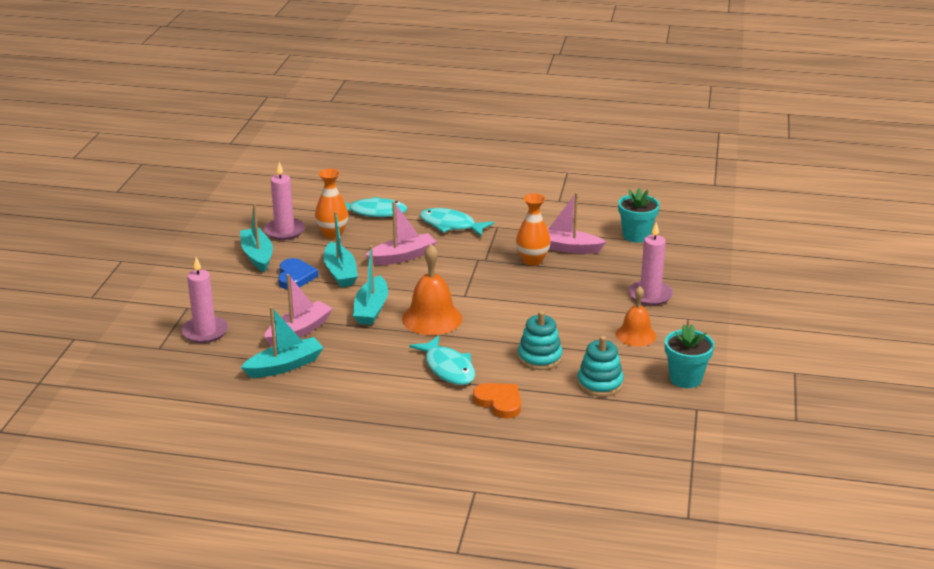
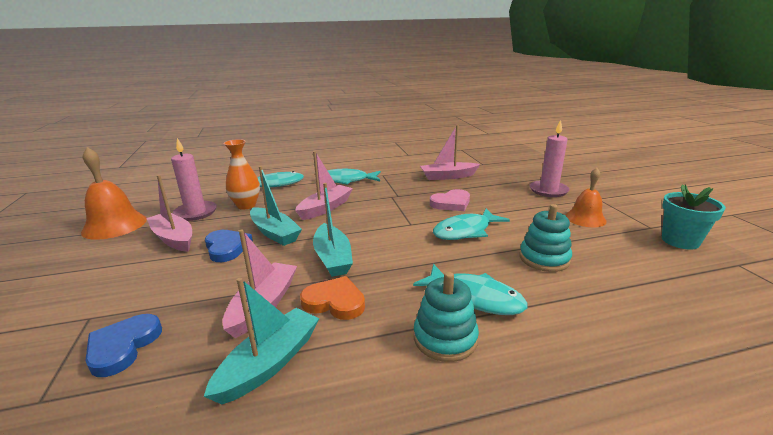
camera: 25 degrees left, 5 degrees down
(205, 332) = (123, 347): pink candle -> blue heart
(257, 256) = (173, 238): turquoise boat -> pink boat
(432, 318) = (402, 250): orange bell -> orange bell (114, 225)
(499, 402) = (577, 321): orange heart -> orange heart (334, 302)
(505, 316) = (465, 231): none -> turquoise fish
(528, 283) = (451, 203): none -> pink heart
(532, 260) = (435, 188): orange vase -> none
(600, 383) = (629, 267): turquoise stacking toy -> turquoise stacking toy (445, 338)
(636, 235) = (483, 161): turquoise flower pot -> none

